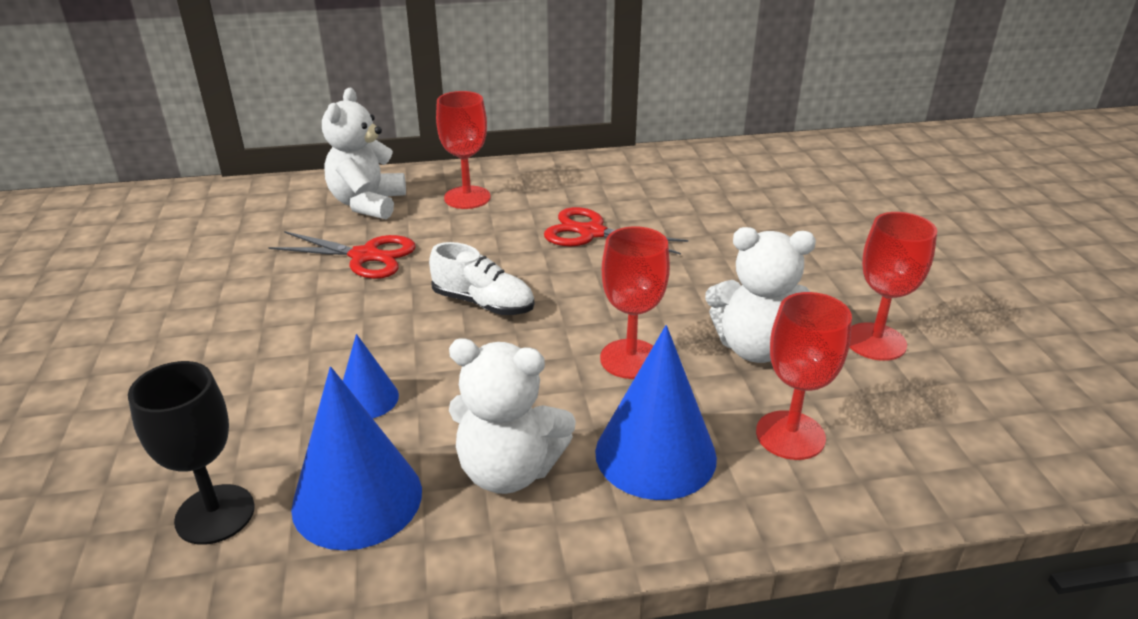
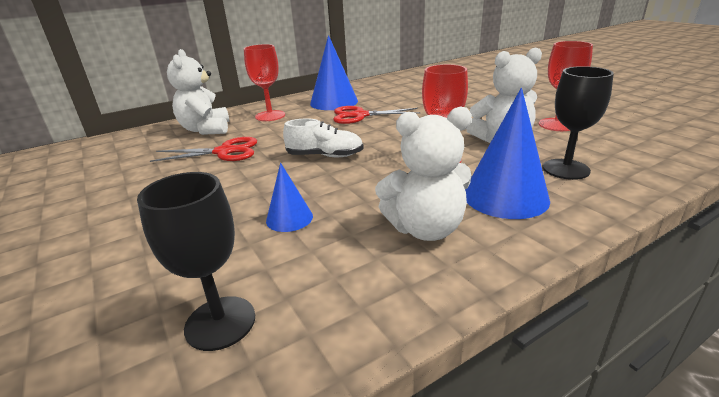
camera: 20 degrees left, 5 degrees down
(357, 498) = (333, 276): blue cone -> blue cone (334, 102)
(790, 435) = (566, 169): red goblet -> black goblet

